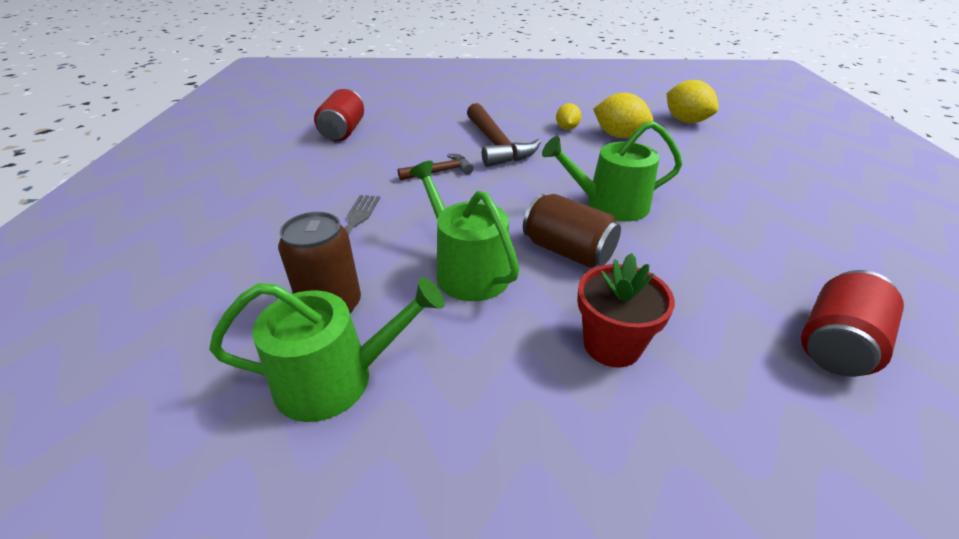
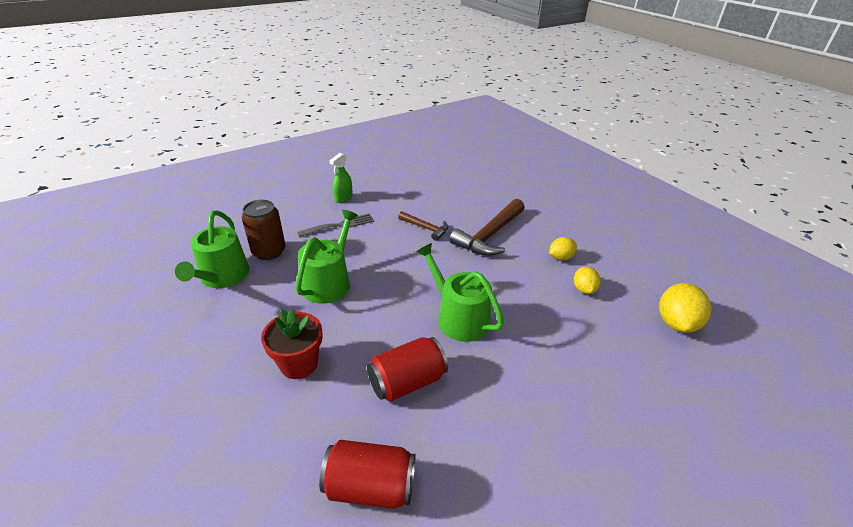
camera: 55 degrees right, 0 degrees up
(294, 203) = (343, 198): none -> green spray bottle
(336, 378) = (222, 277): green watering can -> green watering can turned 45 degrees clockwise
(343, 132) = (435, 173): red can -> red can (407, 382)
(567, 251) = (380, 315): brown can -> none
(619, 136) = (584, 289): yellow lemon -> yellow lemon, size x0.61

